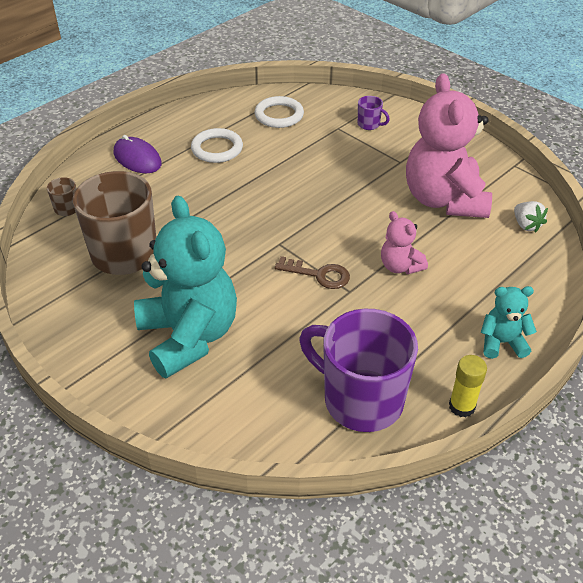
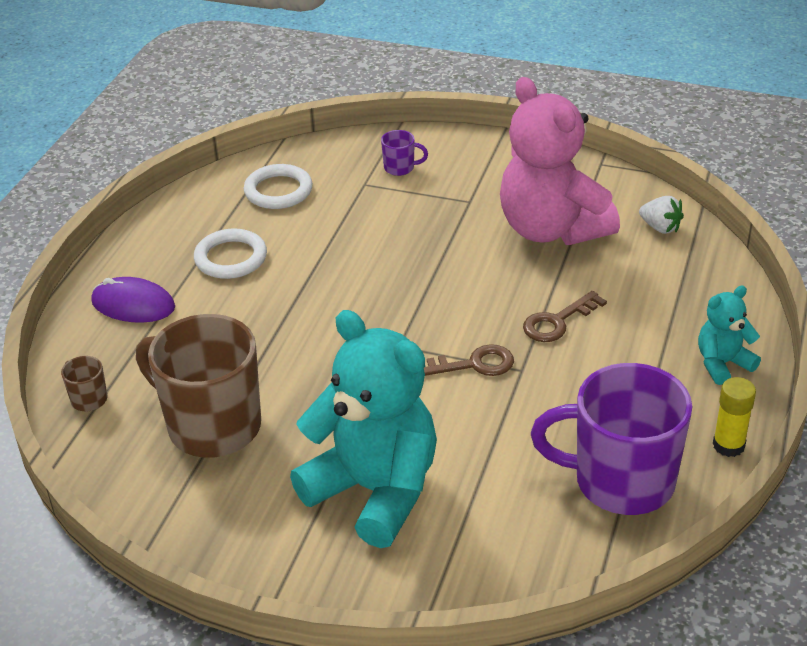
camera: 25 degrees left, 5 degrees down
(400, 266) = (557, 322): pink teddy bear -> brown key

